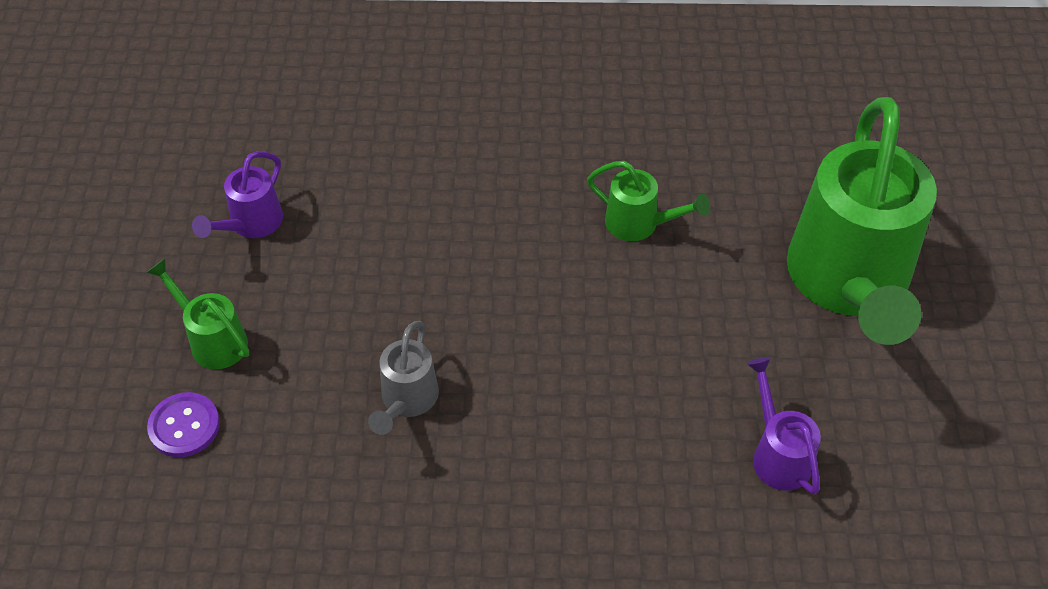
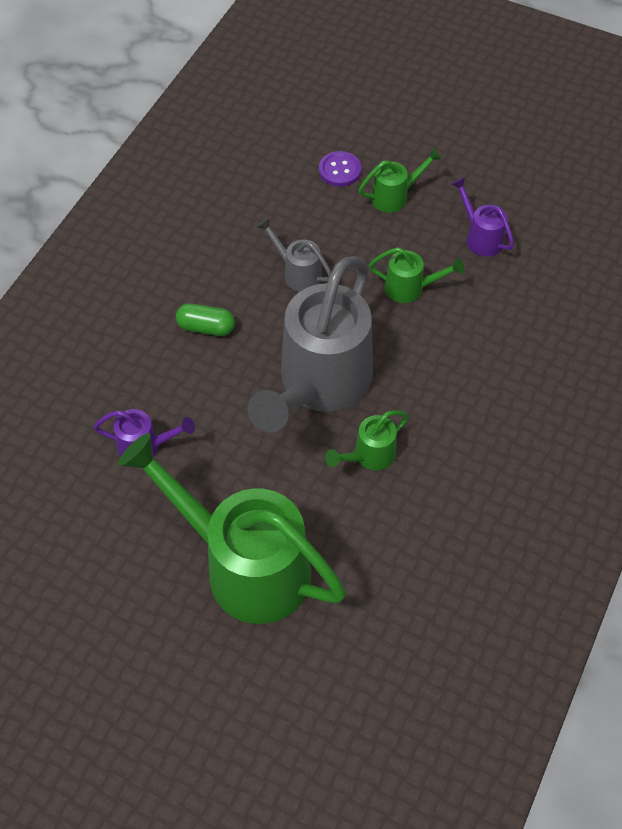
camera: 115 degrees right, 5 degrees up
(372, 268) = (410, 288): none -> green watering can
(557, 471) = (206, 327): none -> green capsule
(572, 306) = (319, 384): none -> grey watering can

